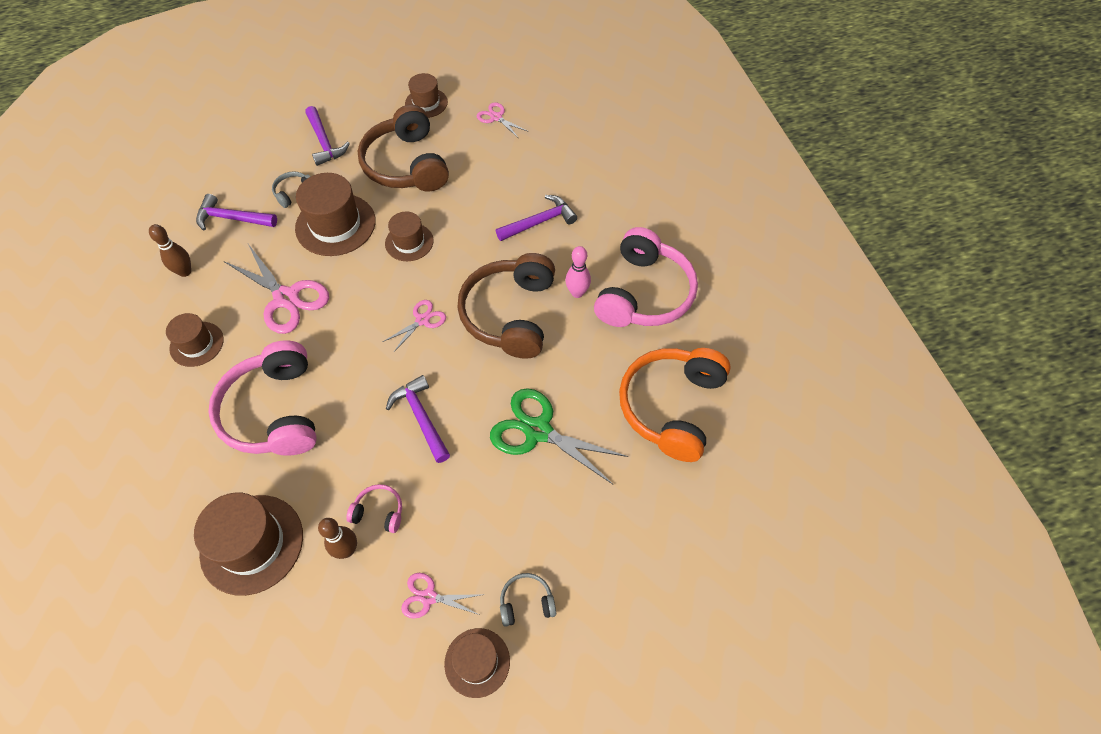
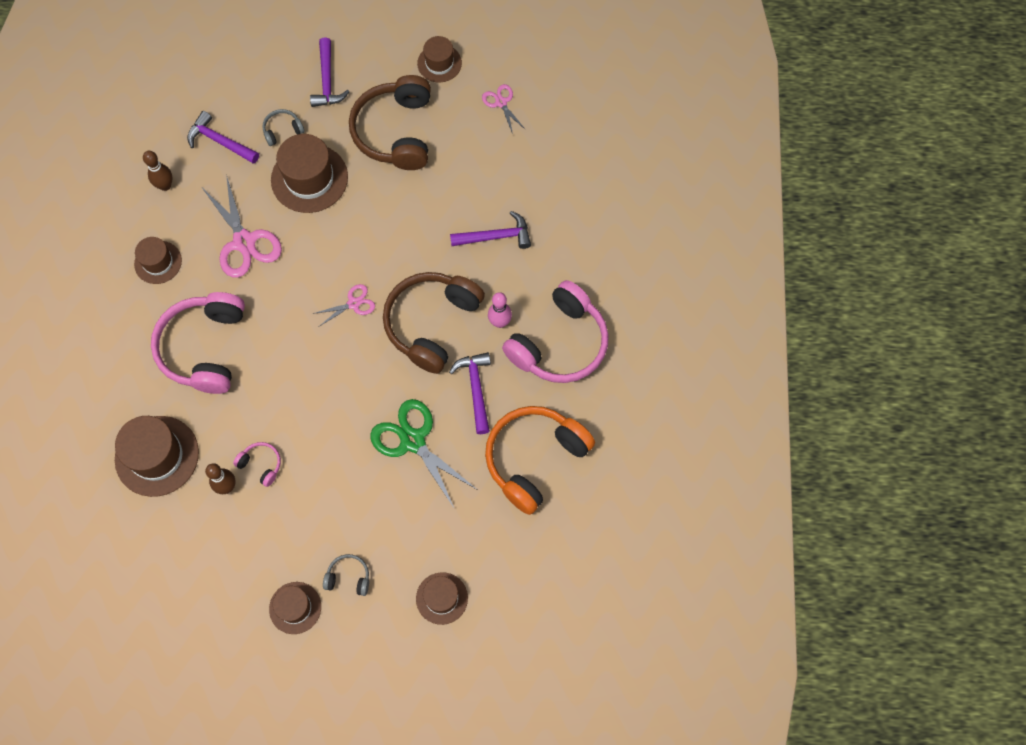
camera: 20 degrees right, 10 degrees up
(409, 242) = (369, 219): brown hat -> brown hat (442, 598)
(421, 417) = (321, 395): purple hammer -> purple hammer (476, 389)
(429, 597) = (276, 546): pink scissors -> none

